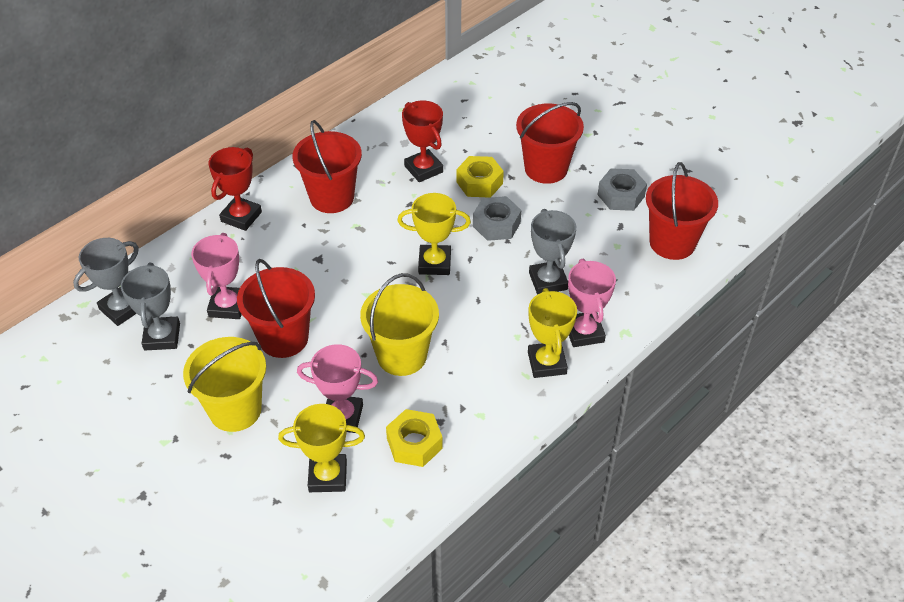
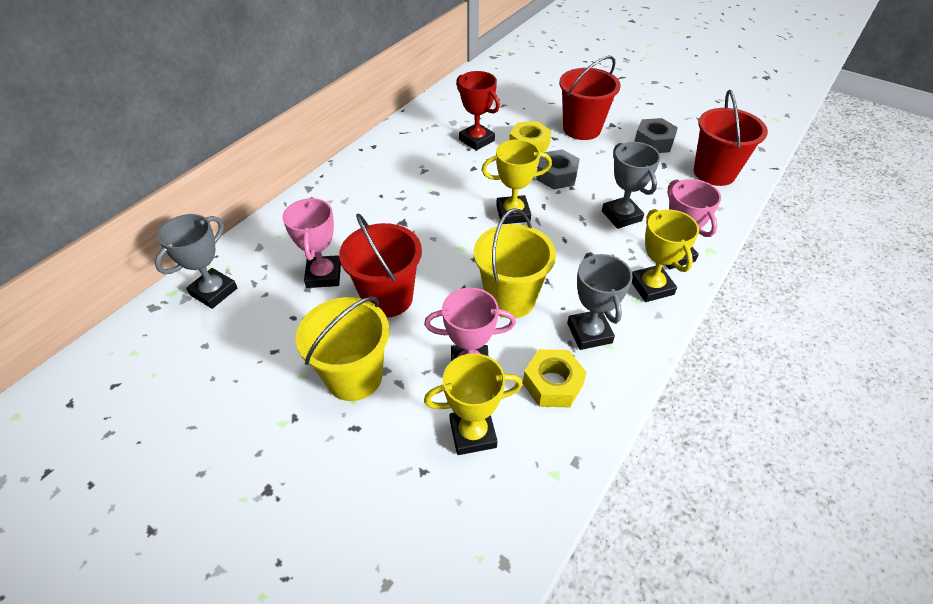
camera: 10 degrees left, 0 degrees up
(162, 337) = (261, 313): grey trophy -> grey trophy (589, 333)
(241, 217) = (320, 195): red trophy -> none
(332, 197) = (401, 171): red bucket -> none

